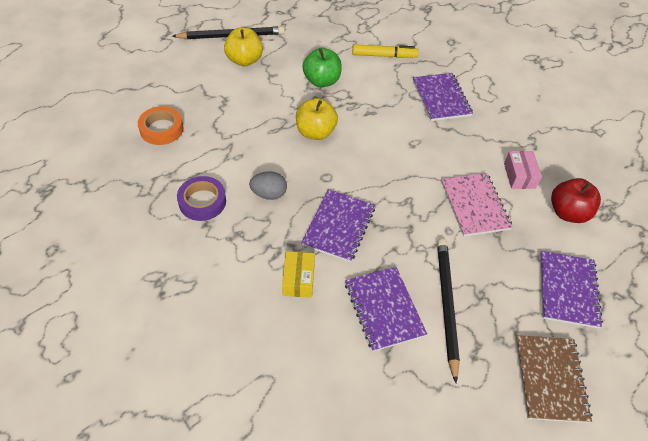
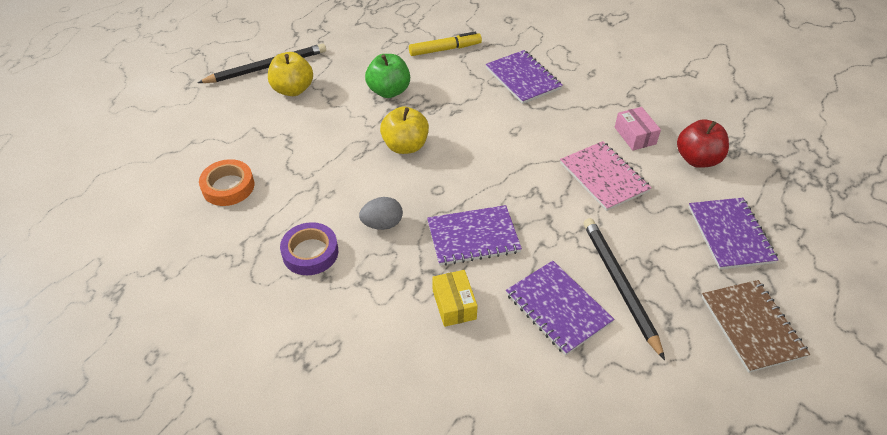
camera: 15 degrees left, 5 degrees down
(339, 226) = (473, 237): purple notebook -> purple notebook turned 75 degrees clockwise

